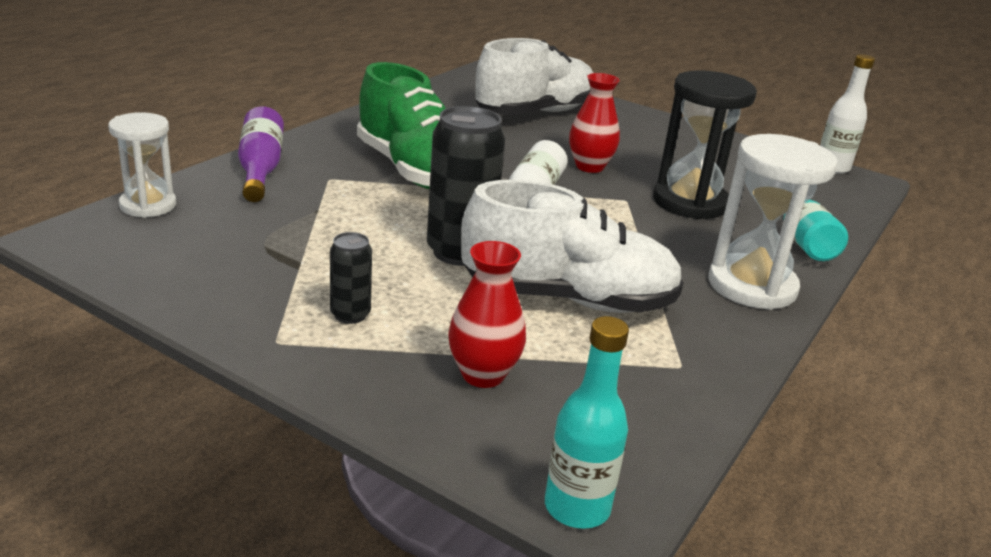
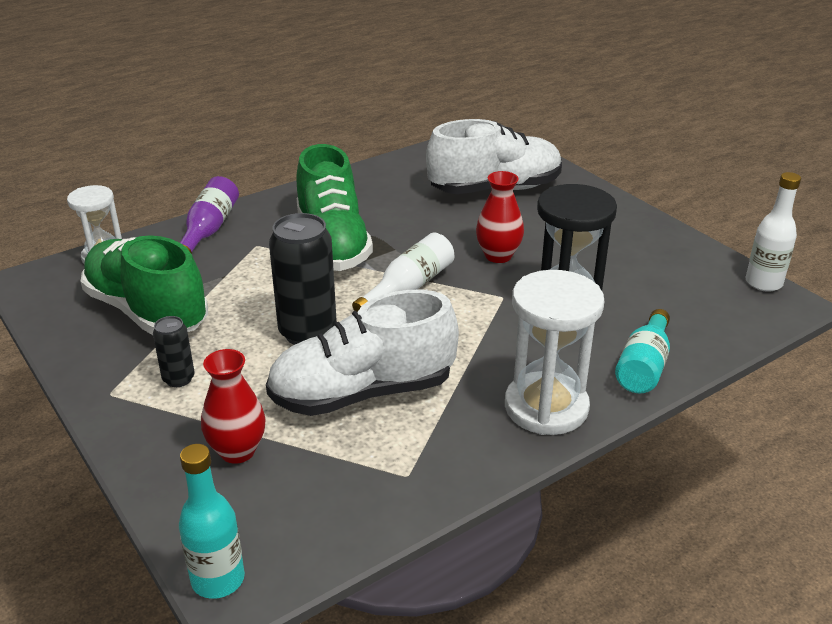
camera: 25 degrees right, 5 degrees up
(252, 253) = (147, 311): none -> green shoe
(568, 299) = (363, 393): white shoe -> white shoe turned 135 degrees clockwise

